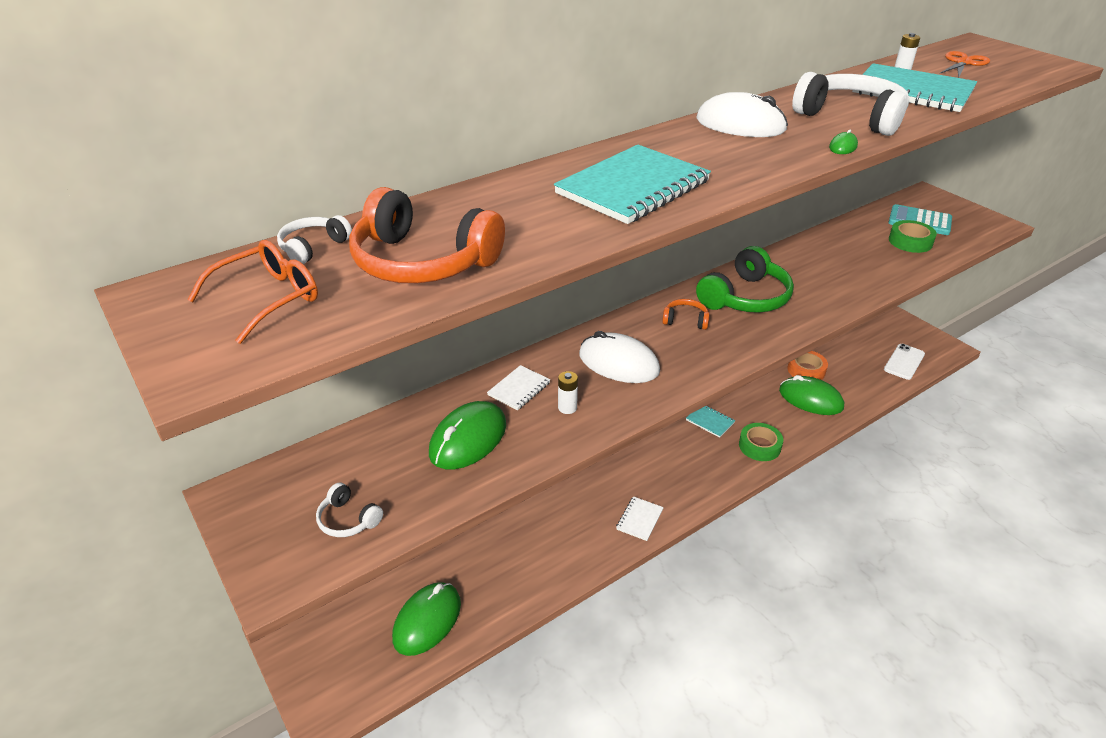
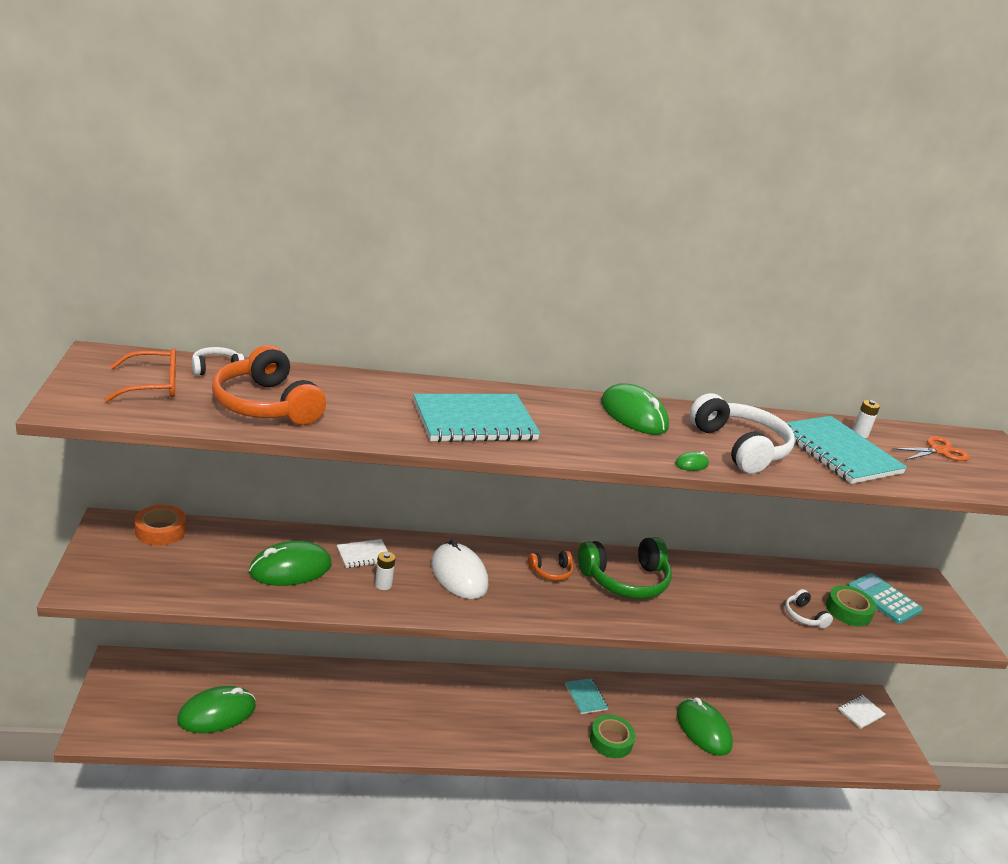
camera: 25 degrees right, 10 degrees down
(348, 519) = (161, 576): white headphones -> white headphones (803, 616)
(639, 519) = (445, 737): white notebook -> white notebook (860, 713)
(685, 320) = (551, 572): orange headphones -> orange headphones turned 120 degrees clockwise
(740, 124) = (633, 415): white mouse -> green mouse
(806, 370) = (725, 704): orange tape -> orange tape (160, 531)
(904, 362) = (839, 749): white phone -> none

